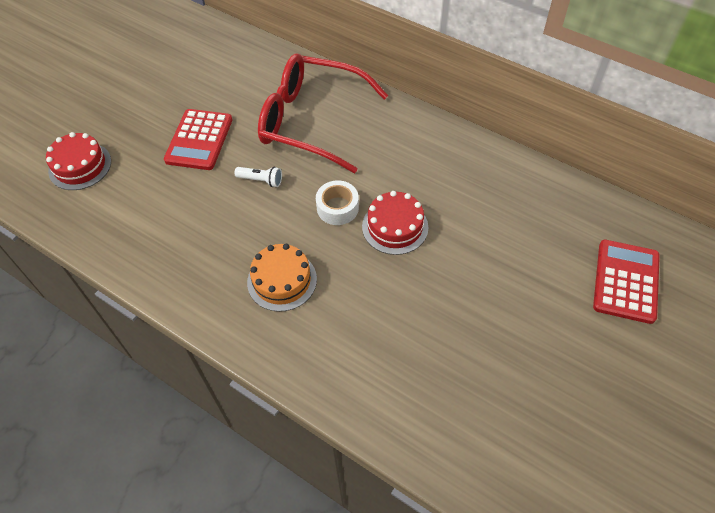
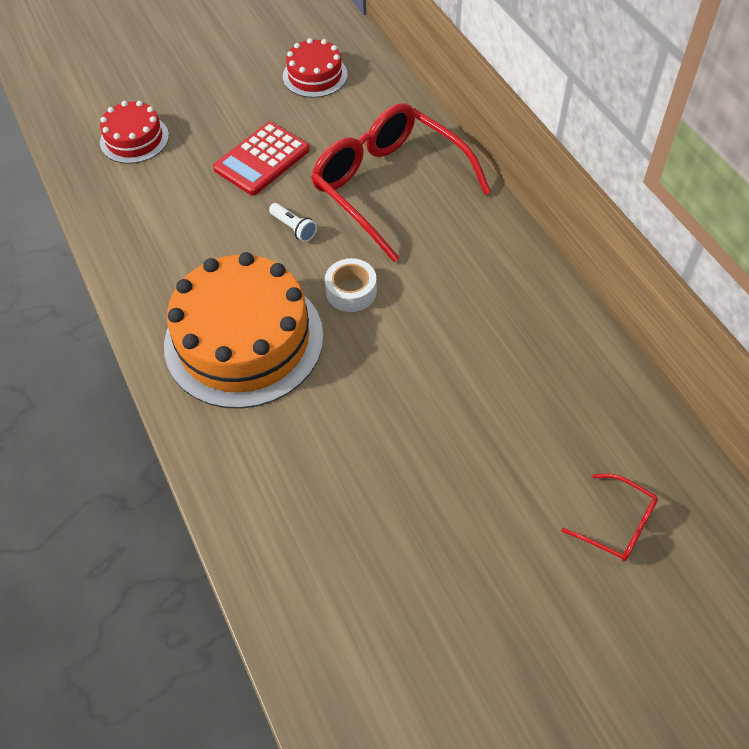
camera: 30 degrees right, 0 degrees up
(282, 280) = (244, 340): orange cake -> orange cake, size x1.97
(395, 227) = (397, 339): red cake -> red cake (315, 75)
(626, 281) = (616, 524): red calculator -> red glasses

